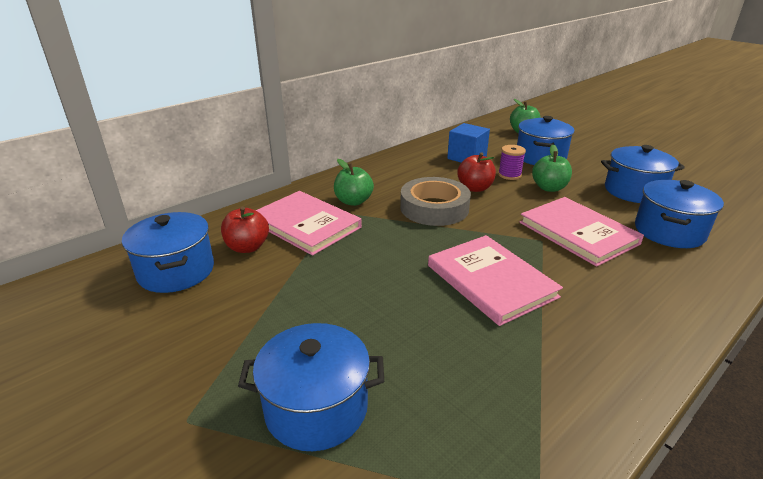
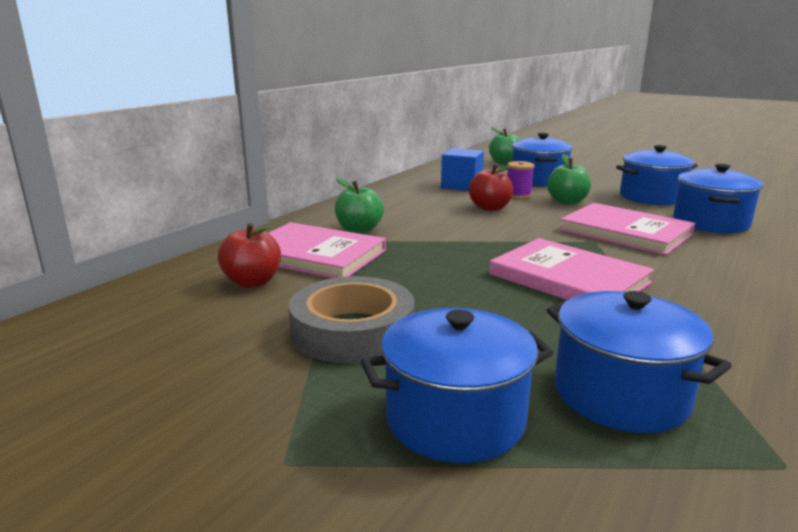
camera: 15 degrees left, 10 degrees down
(176, 271) = (167, 315): blue pot -> blue pot (620, 394)
(434, 208) = (458, 227): grey tape -> grey tape (352, 330)

